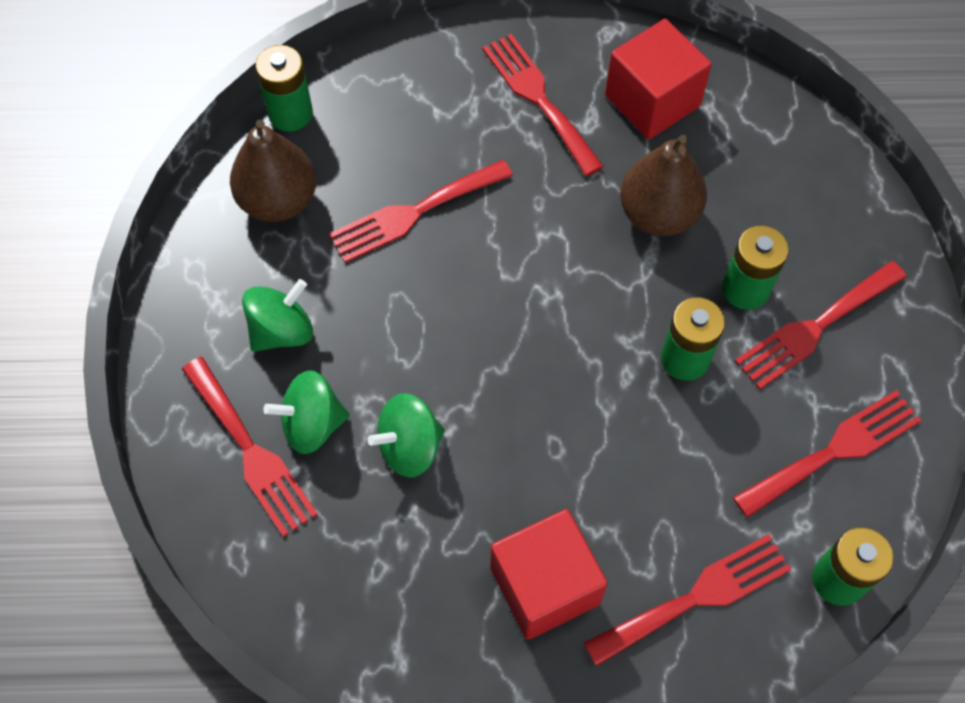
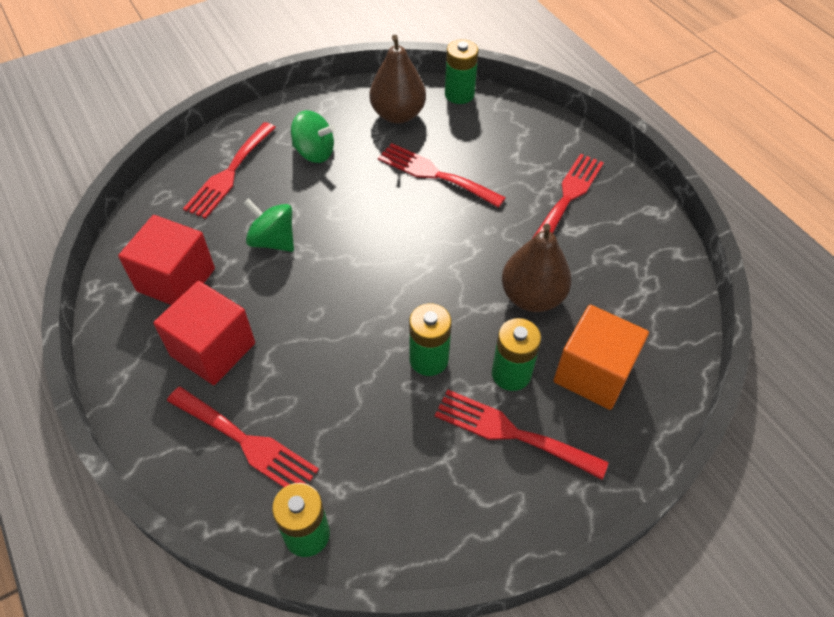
camera: 60 degrees right, 10 degrees down
(312, 424) = (262, 191): green spinning top -> none
(652, 101) = (620, 256): red cube -> red cube (176, 280)
(784, 214) = (593, 373): none -> orange cube
(834, 451) = (414, 488): red fork -> none

